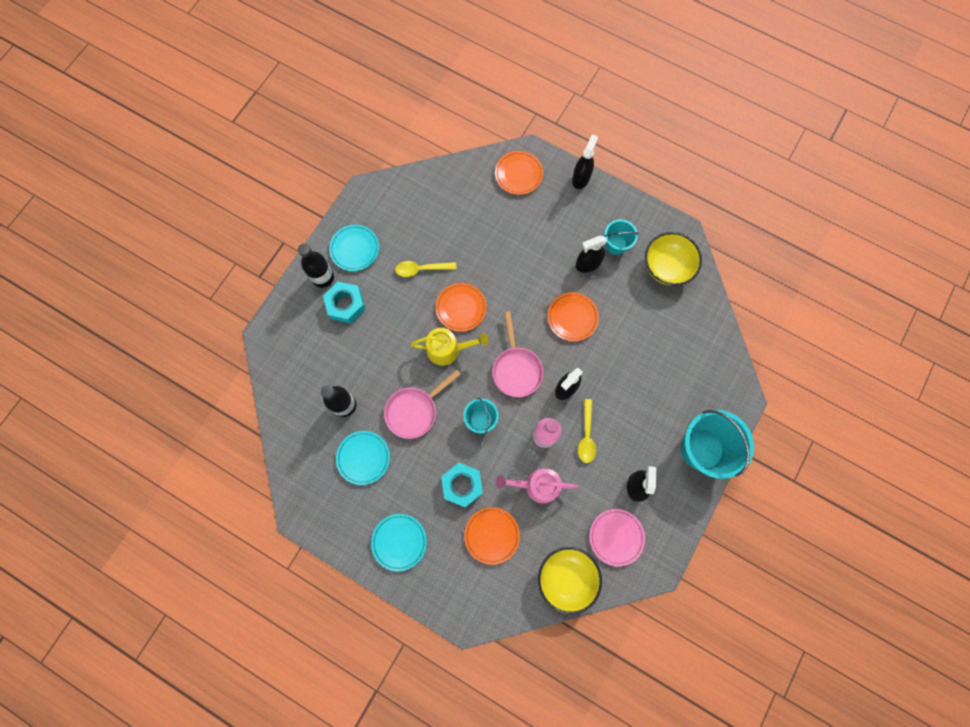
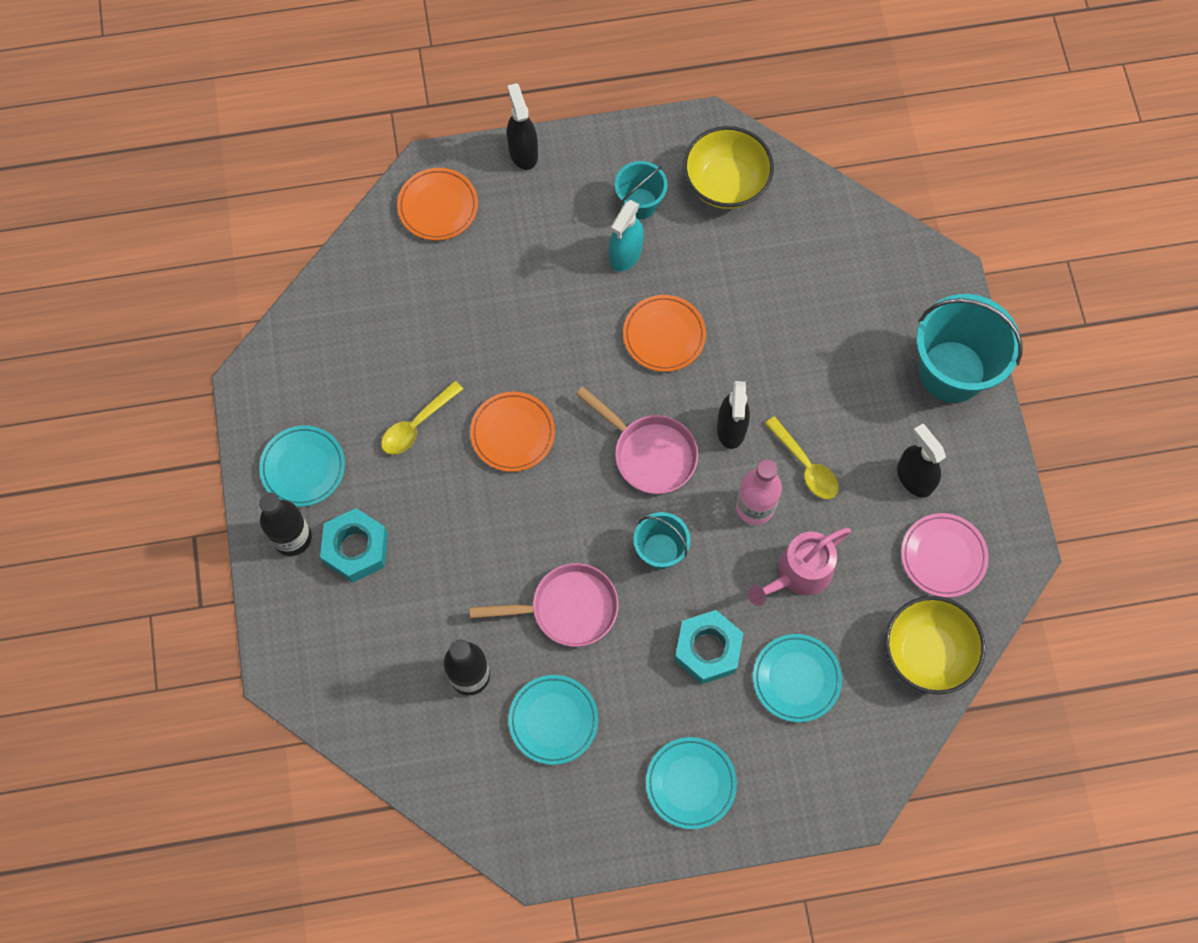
camera: 40 degrees left, 5 degrees down
(415, 411) = (567, 608): pink pan -> pink pan turned 105 degrees counterclockwise
(447, 349) = (541, 498): yellow watering can -> none
(492, 535) = (796, 679): orange plate -> turquoise plate
(587, 264) = (625, 254): black spray bottle -> turquoise spray bottle

